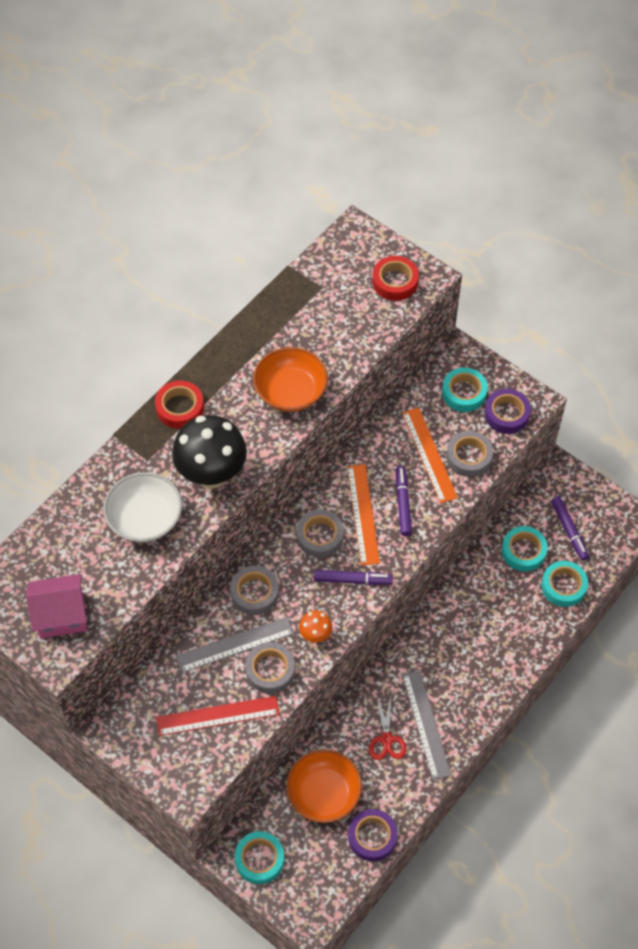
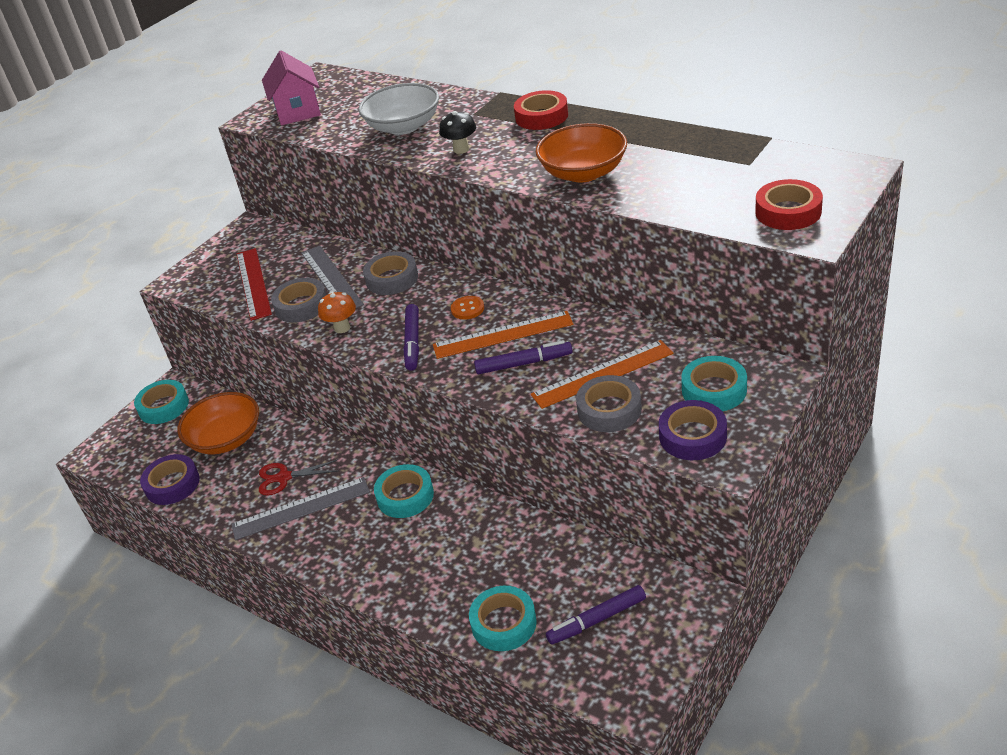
camera: 90 degrees right, 20 degrees down
(212, 474) = (461, 149): black mushroom -> black mushroom, size x0.46
(320, 536) = (467, 309): grey tape -> orange button
(523, 551) = (552, 571): turquoise tape -> turquoise tape (405, 496)

